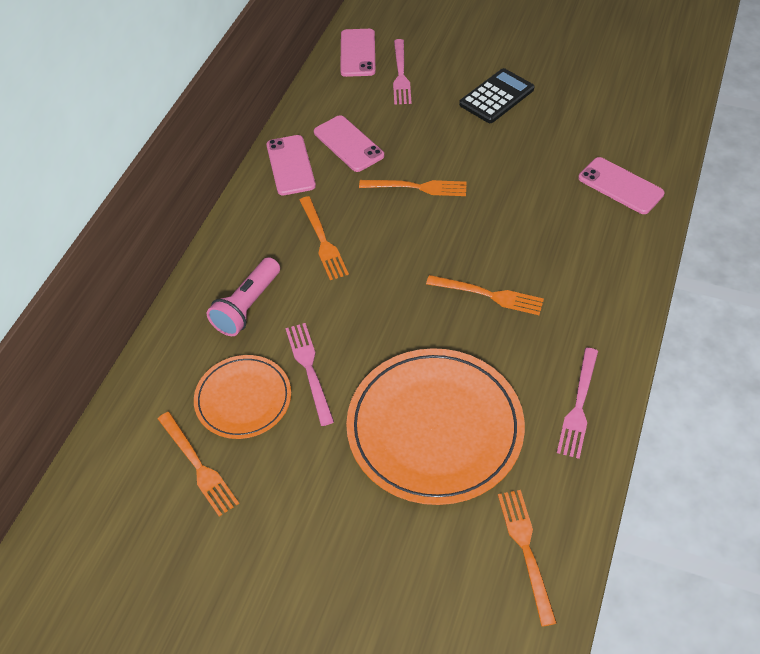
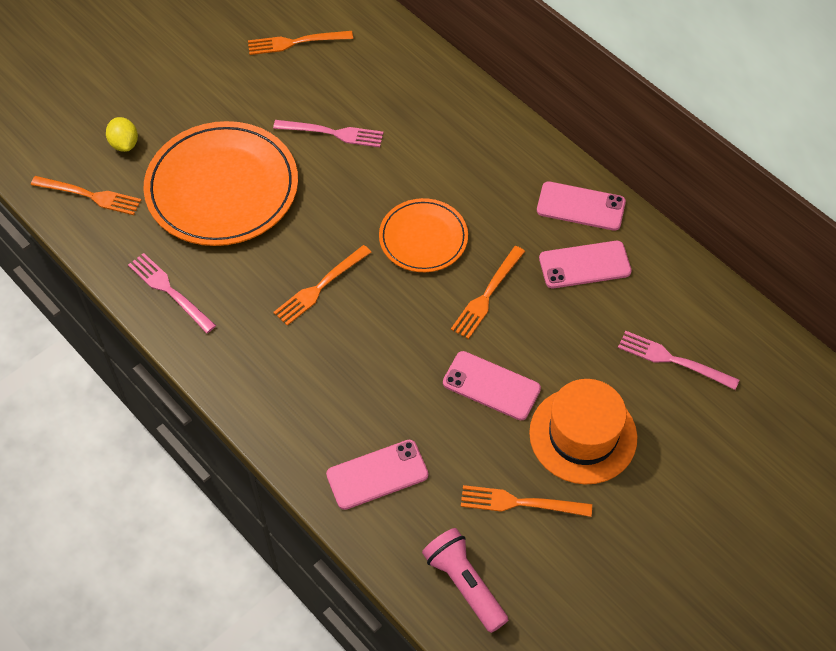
camera: 115 degrees right, 5 degrees up
(243, 399) = (334, 84): orange plate -> orange plate (423, 238)
(247, 306) = (424, 116): pink flashlight -> pink flashlight (464, 584)
(323, 241) = (464, 194): orange fork -> orange fork (519, 503)
(357, 53) = (735, 335): pink phone -> pink phone (491, 386)
(437, 559) = (124, 144): none -> yellow lemon
(496, 97) = (583, 435): black calculator -> orange hat

